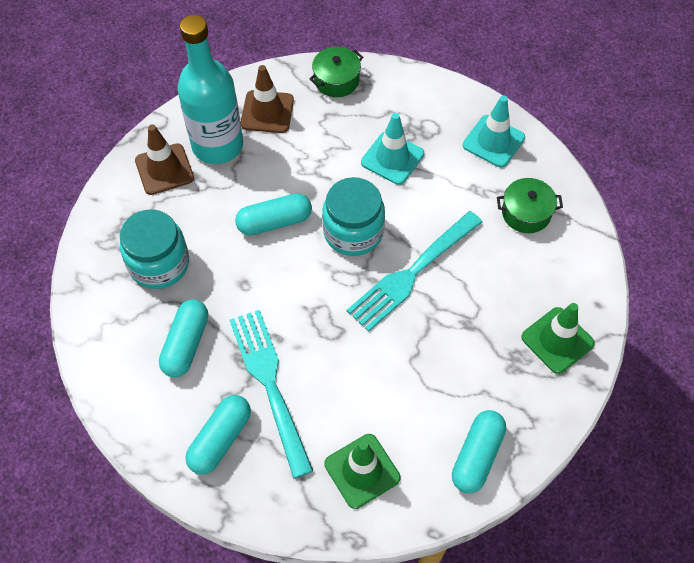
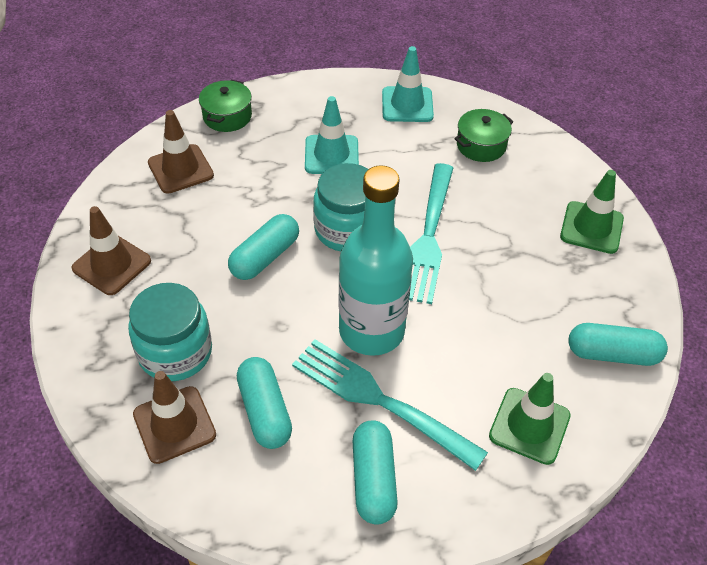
camera: 35 degrees left, 10 degrees down
(122, 318) = (174, 424): none -> brown traffic cone
(217, 145) = (152, 219): turquoise bottle -> turquoise bottle (371, 331)
(477, 456) = (612, 354): turquoise capsule -> turquoise capsule turned 75 degrees counterclockwise

